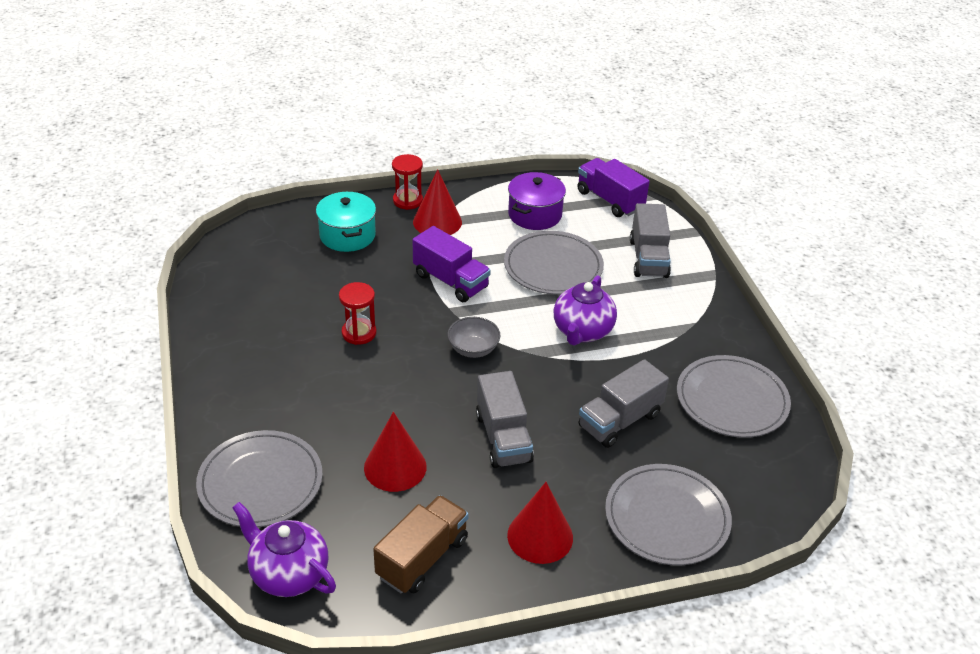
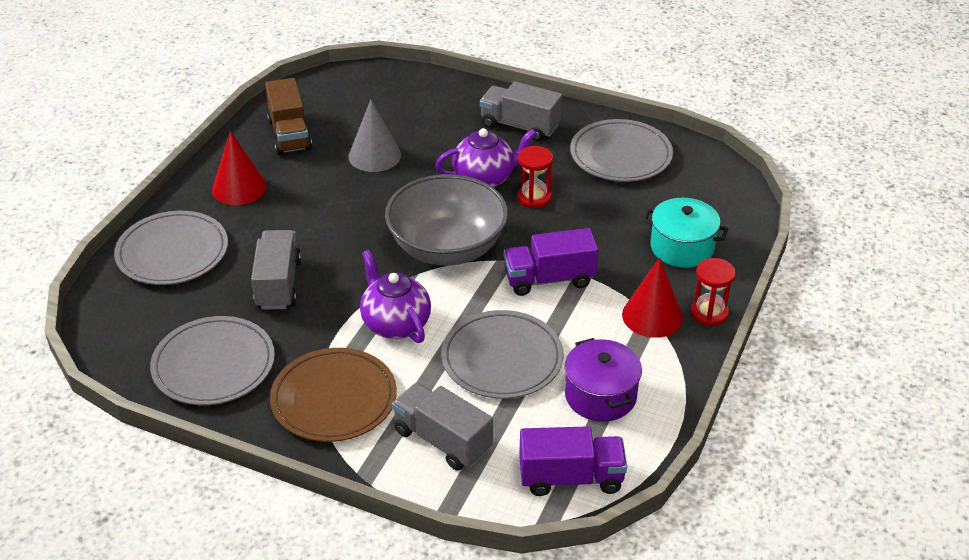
camera: 130 degrees right, 0 degrees up
(260, 482) = (430, 99): grey plate -> grey plate (621, 155)
(288, 574) = (345, 84): purple teapot -> purple teapot (485, 178)
(395, 467) = (374, 155): red cone -> grey cone
(473, 349) = (447, 248): grey bowl -> grey bowl, size x2.24
(503, 437) = (338, 215): grey truck -> grey truck (520, 126)
(680, 321) = (334, 399): none -> brown plate

